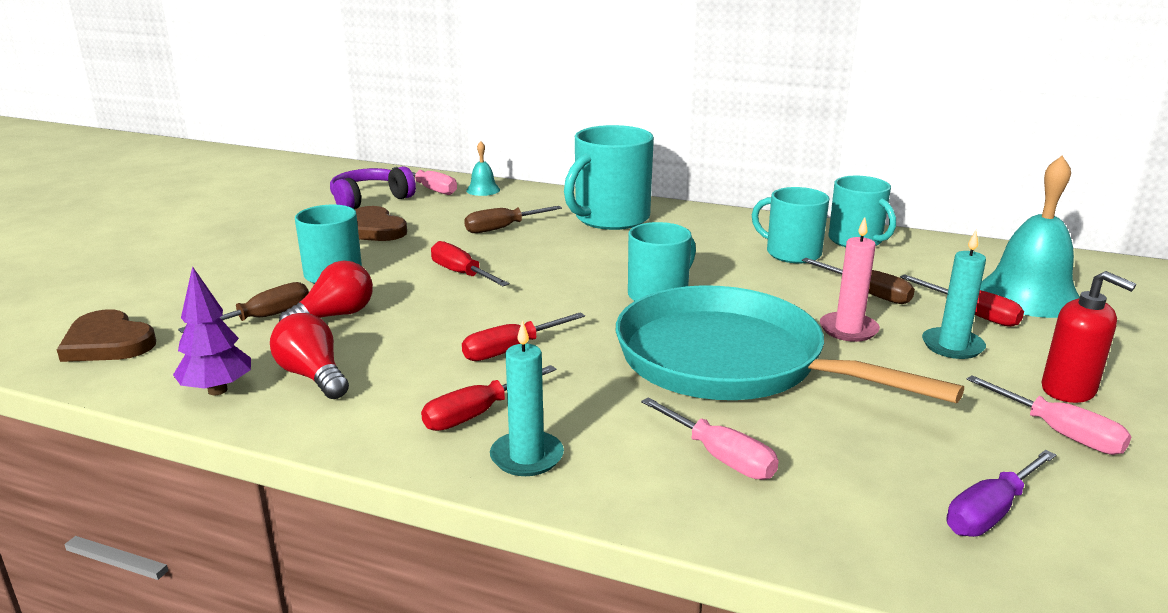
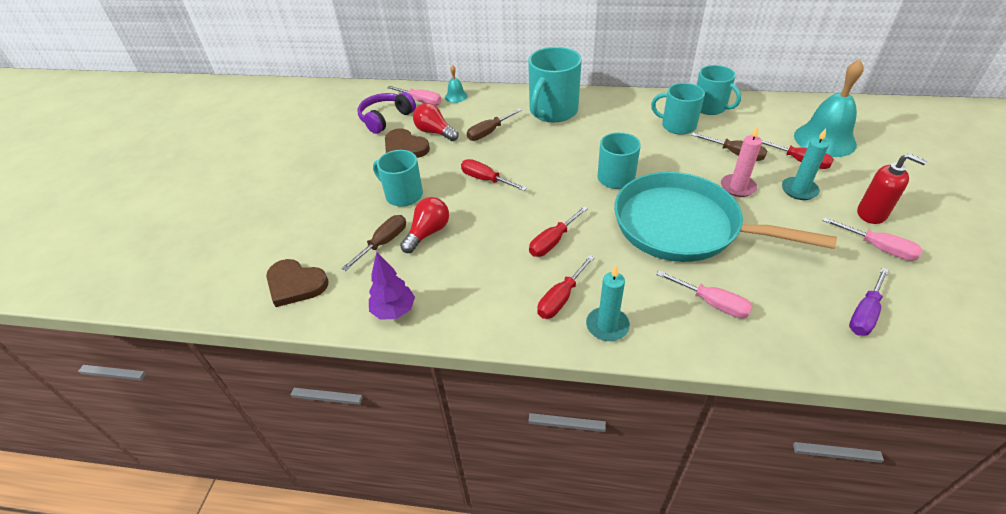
camera: 10 degrees left, 20 degrees up
(313, 376) = (445, 287): red light bulb -> red light bulb (435, 132)

